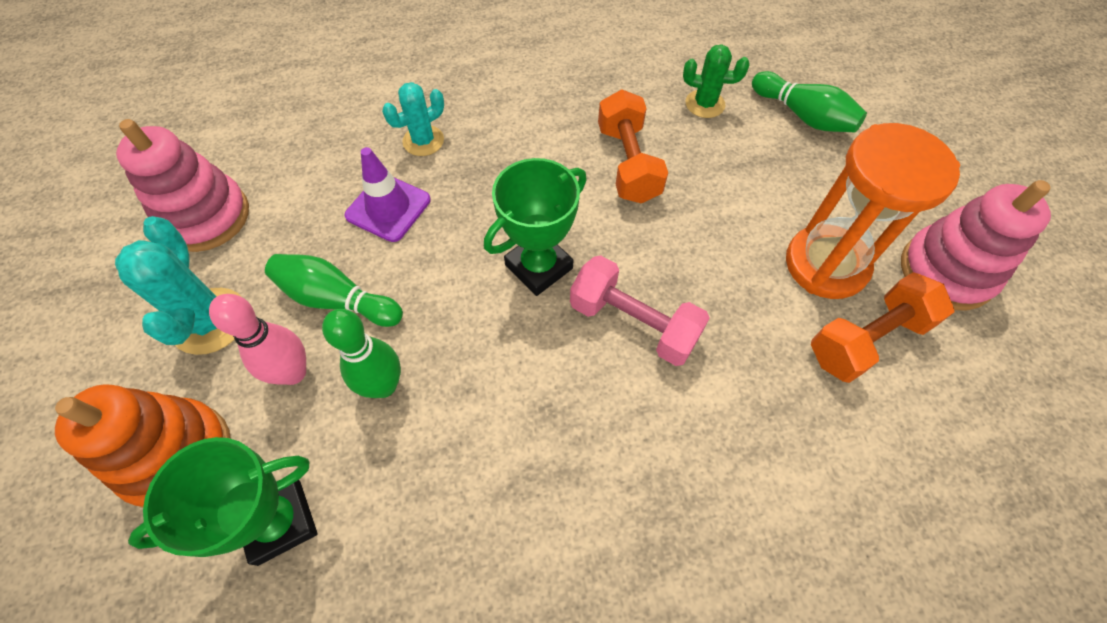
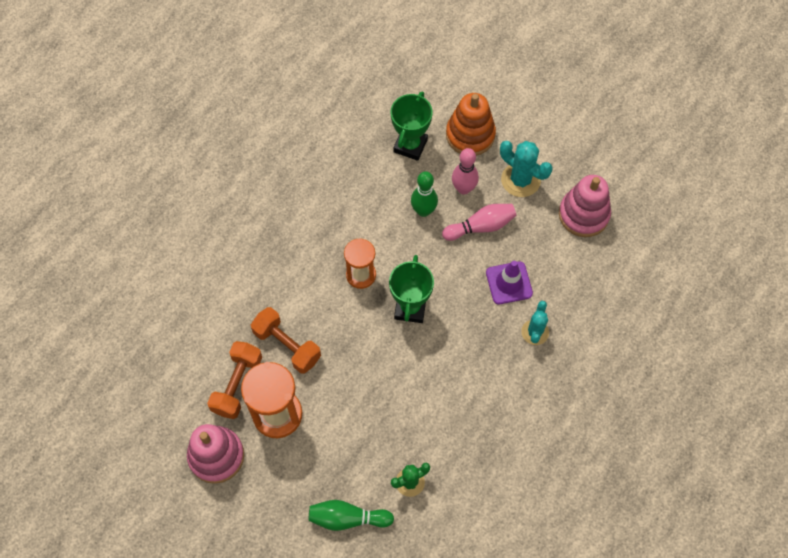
camera: 140 degrees right, 5 degrees up
(337, 299) = (481, 226): green bowling pin -> pink bowling pin
(565, 360) = (361, 275): none -> orange hourglass
(628, 163) = (418, 402): orange dumbbell -> orange dumbbell (287, 345)
(633, 323) = (345, 313): pink dumbbell -> none

